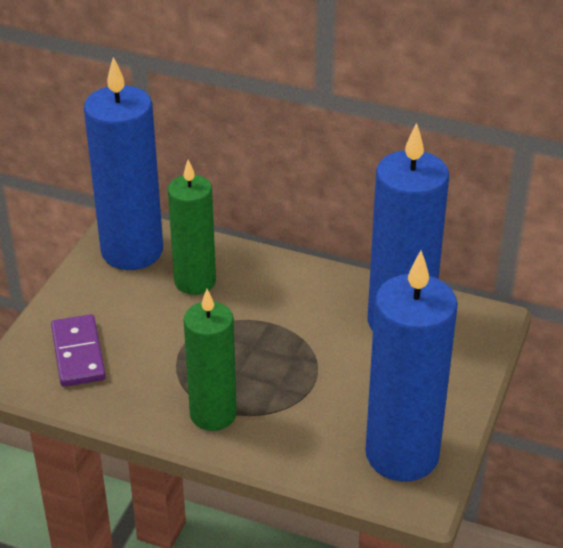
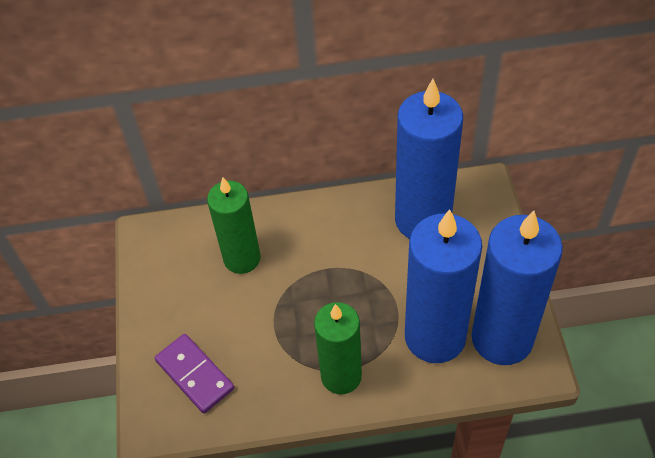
camera: 25 degrees left, 15 degrees up
(132, 251) = (170, 253): blue candle -> blue candle (435, 337)

